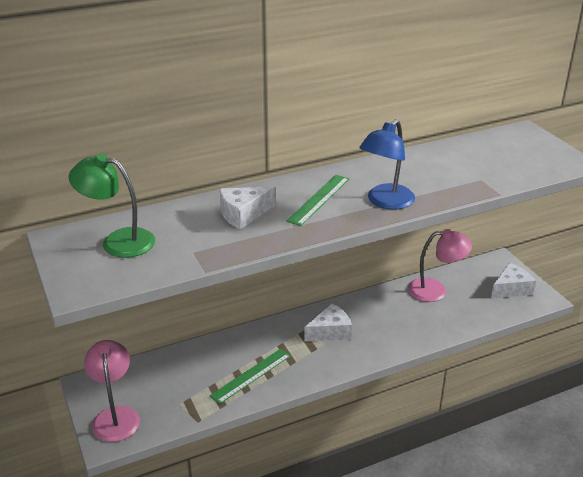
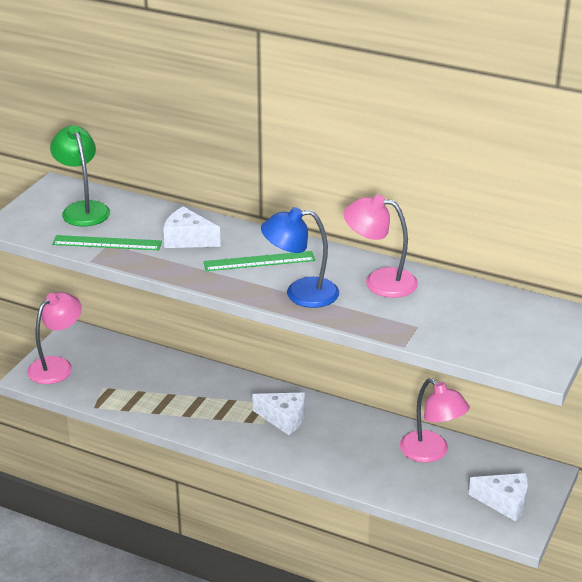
camera: 50 degrees right, 0 degrees up
(251, 375) = (175, 405): green ruler -> green ruler (107, 243)
(408, 168) = (380, 281): none -> pink lamp

